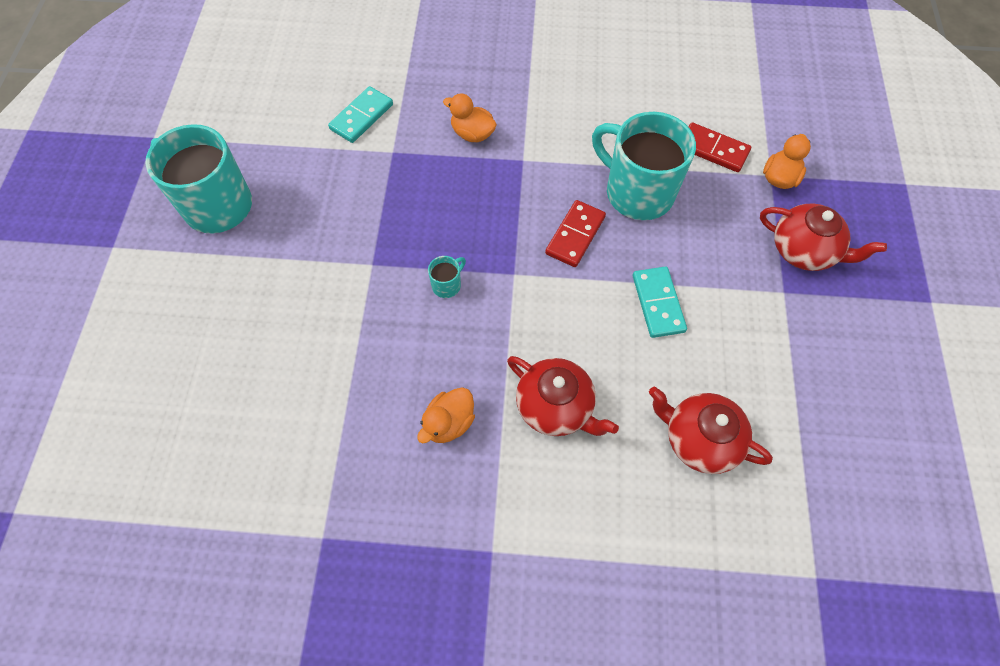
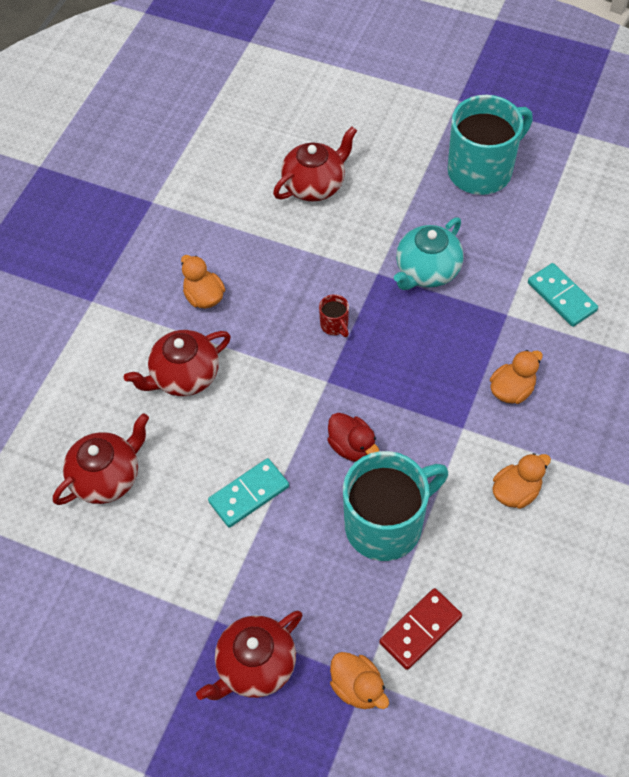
camera: 110 degrees right, 5 degrees down
(262, 356) = (314, 185): none -> red teapot
(358, 223) = (427, 271): none -> turquoise teapot
(447, 285) = (334, 325): turquoise mug -> red mug
(568, 114) = (516, 492): none -> orange duck
(575, 235) = (352, 447): red domino -> red duck
(658, 303) = (249, 494): turquoise domino -> turquoise domino turned 45 degrees counterclockwise

